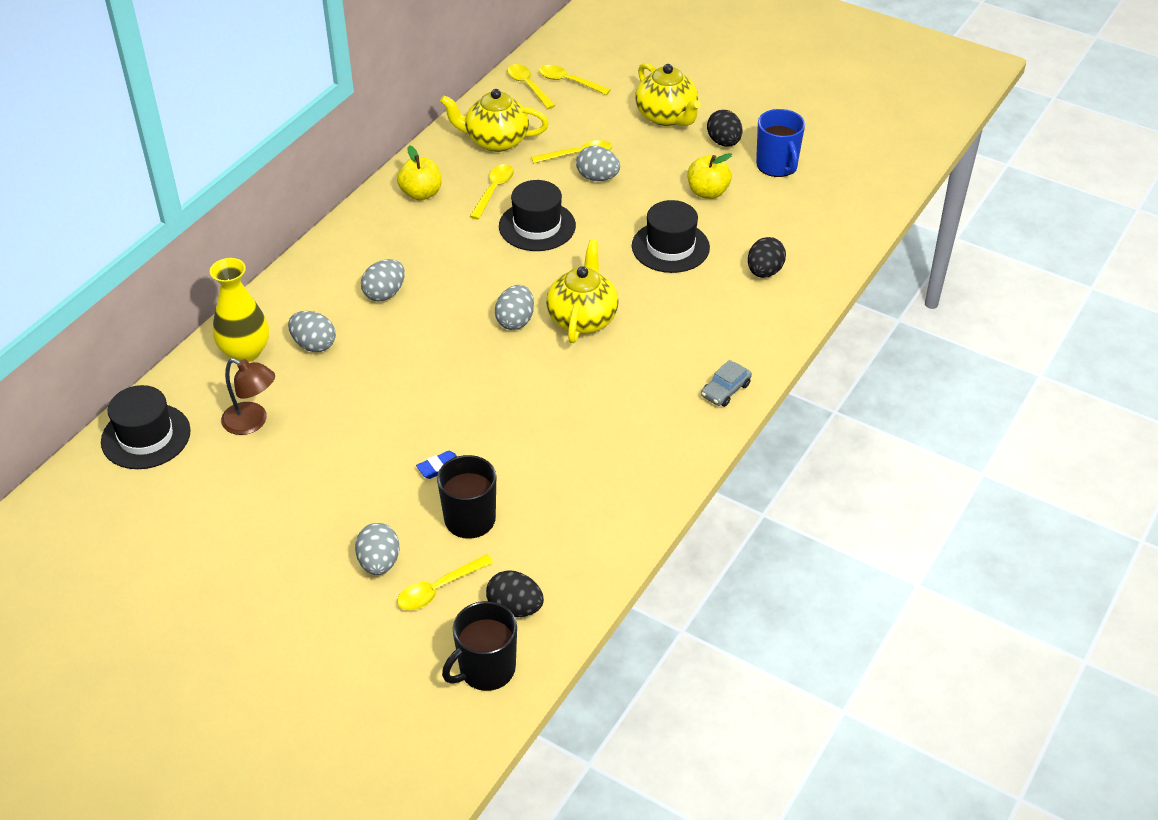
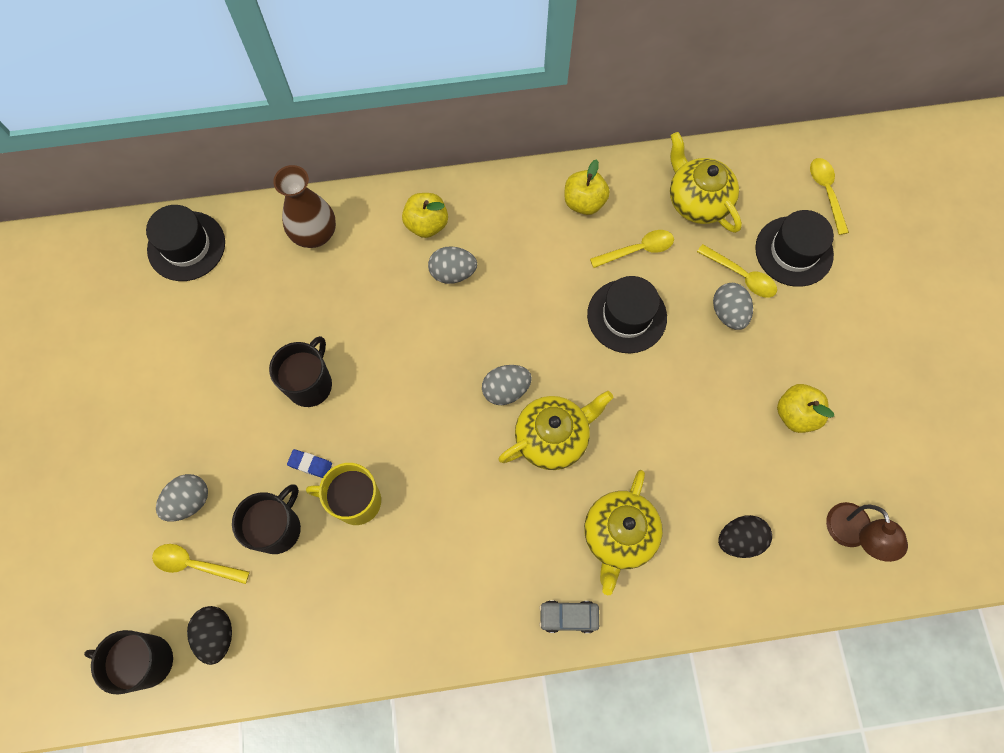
camera: 50 degrees right, 25 degrees up
(245, 352) = (315, 234): yellow vase -> brown vase
(252, 422) = (252, 300): brown lamp -> brown lamp (851, 535)
(314, 345) = (359, 272): grey egg -> none
(325, 284) = (426, 224): none -> yellow apple
(371, 428) = (310, 384): none -> black mug
(502, 457) = (355, 501): none -> yellow mug
(528, 86) = (788, 168): yellow spoon -> none
(666, 116) = (860, 303): yellow teapot -> yellow teapot (618, 535)
(670, 247) = (698, 438): black hat -> black hat (794, 251)
(724, 142) = (874, 376): black egg -> none
(777, 165) = (888, 445): blue mug -> none

